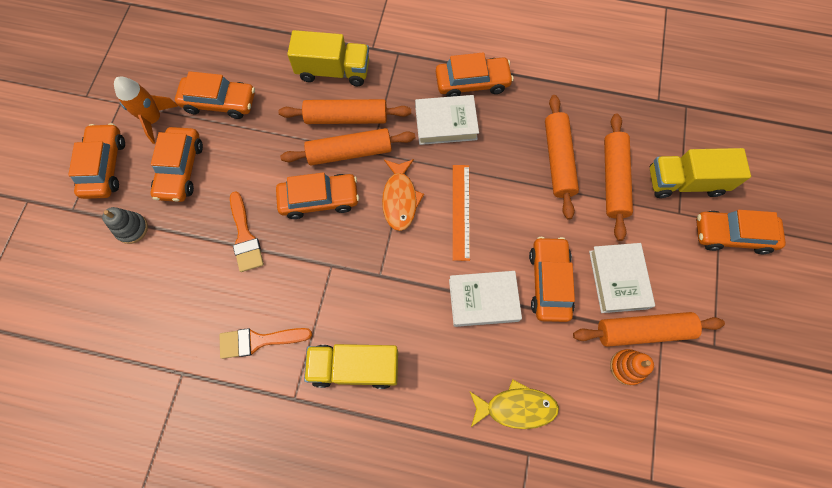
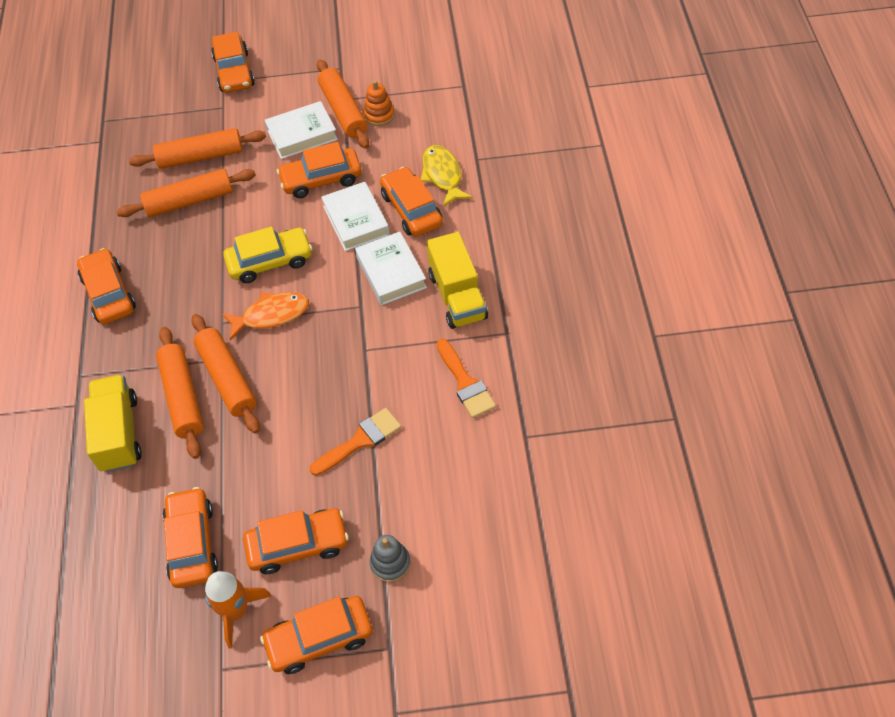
camera: 105 degrees left, 15 degrees down
(319, 199) = (293, 387): orange car -> orange car (411, 209)
(446, 123) = (168, 302): white book -> white book (391, 272)
(461, 211) = (270, 261): orange ruler -> yellow car
(684, 182) = (189, 109): yellow truck -> none

